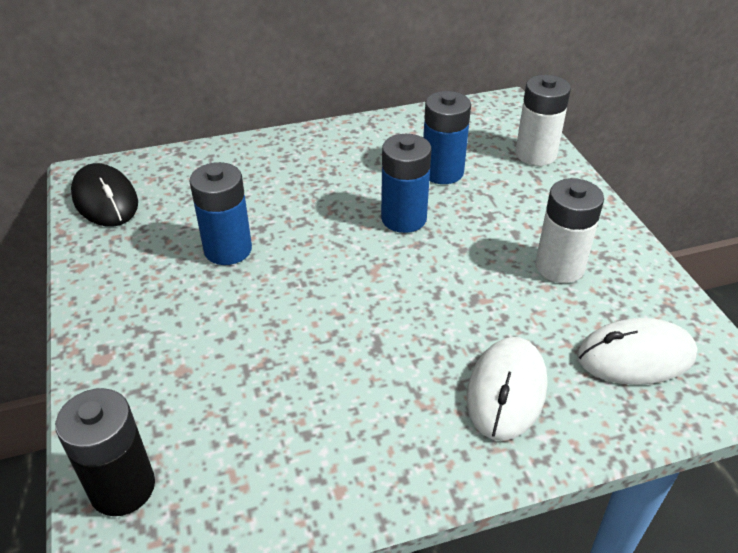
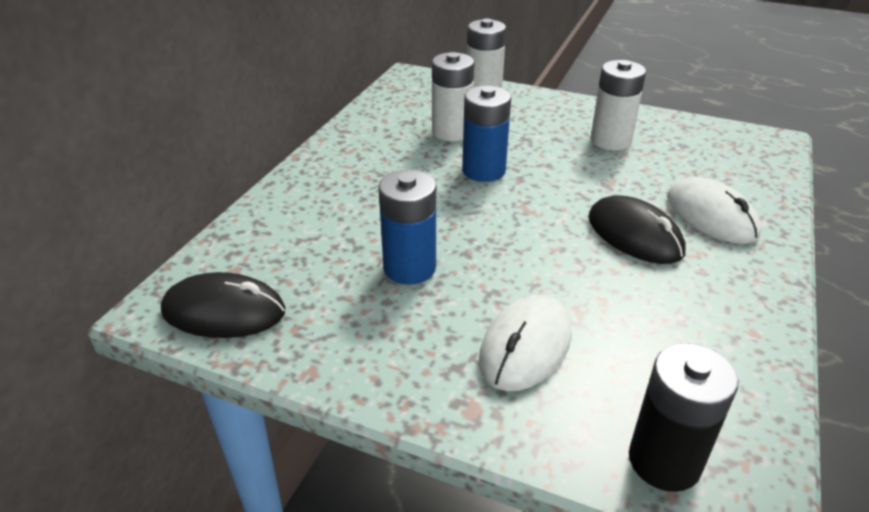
camera: 50 degrees left, 5 degrees down
(409, 351) = (634, 235): none -> black mouse
(442, 172) = (451, 132): blue battery -> white battery
(635, 356) = (720, 157): white mouse -> white mouse (525, 346)

